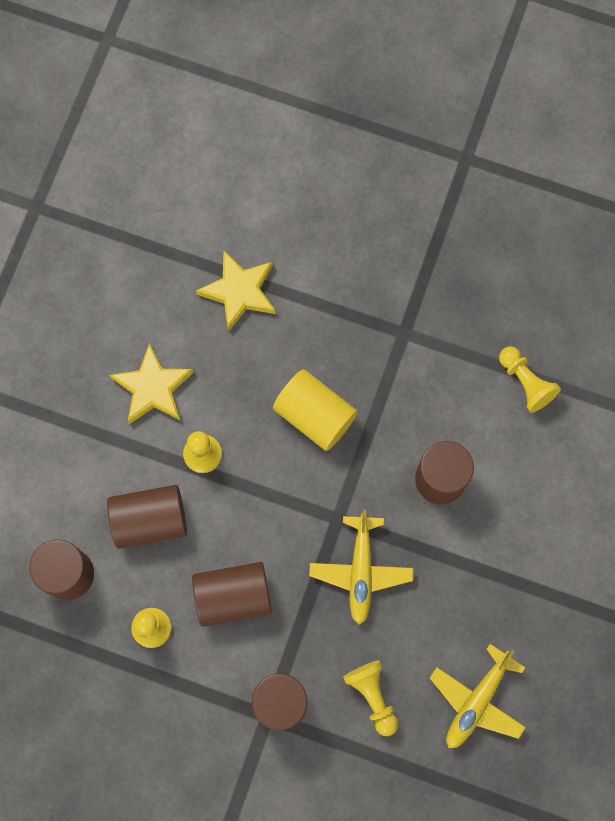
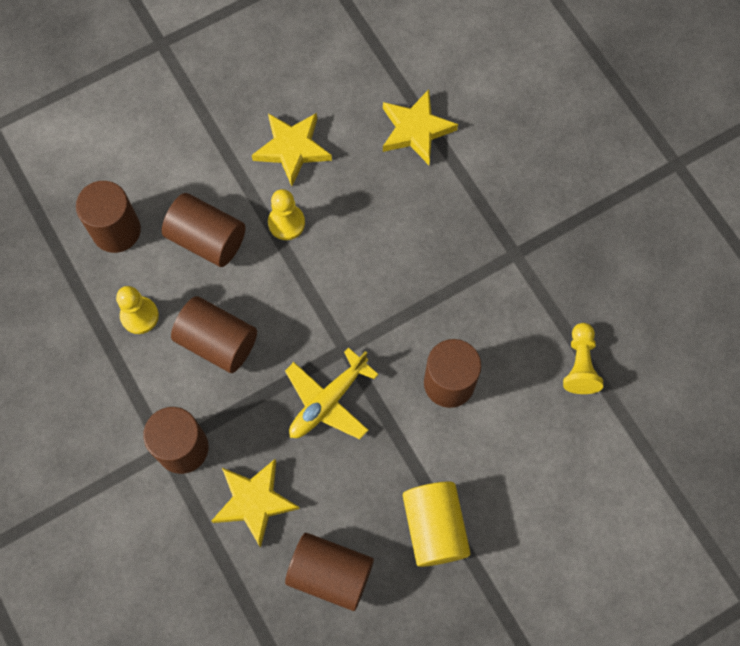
camera: 40 degrees right, 5 degrees down
(315, 415) = (394, 260): yellow cylinder -> yellow cylinder (434, 527)
(372, 696) = (254, 501): yellow pawn -> yellow star
(476, 701) = (330, 573): yellow plane -> brown cylinder

